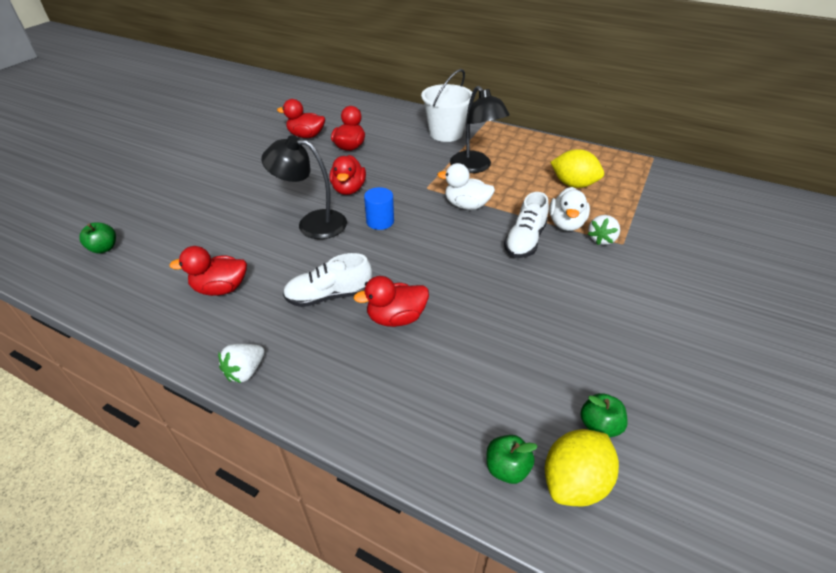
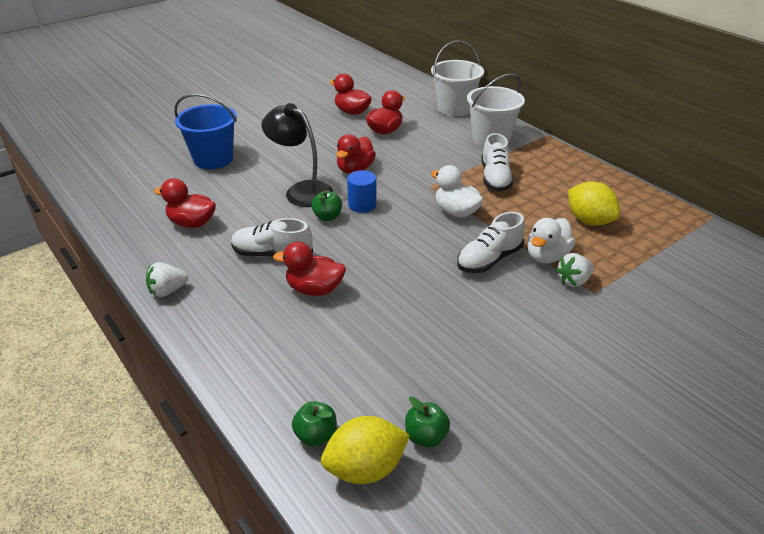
camera: 25 degrees right, 5 degrees down
(104, 248) = (128, 168): green apple -> green apple (327, 217)
(197, 214) = (213, 159): none -> blue bucket
(396, 113) = (454, 108): none -> white bucket
(475, 167) = (495, 178): black lamp -> white shoe

